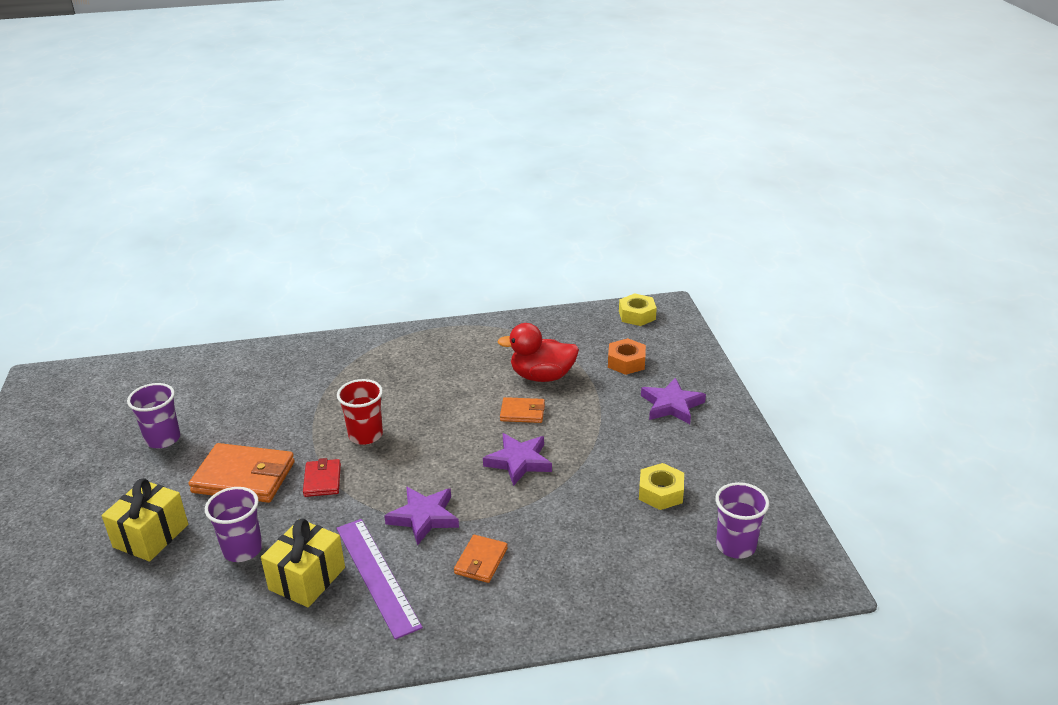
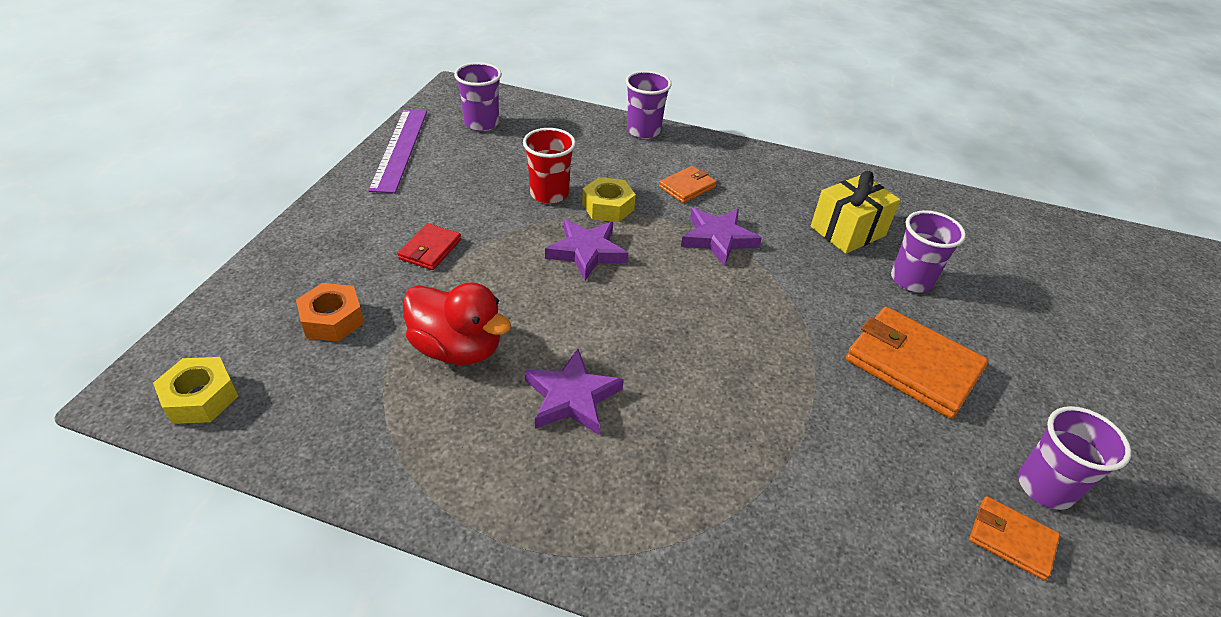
camera: 155 degrees left, 10 degrees up
(151, 536) = (1020, 334): yellow gift -> none
(322, 480) = (814, 321): red wallet -> red wallet (430, 249)
(365, 435) = (742, 360): red cup -> red cup (549, 194)
(377, 576) = (783, 210): purple ruler -> purple ruler (400, 149)
(522, 412) = (531, 306): orange wallet -> orange wallet (1011, 540)
(575, 619) = (643, 131): none -> purple cup
(661, 492) = (488, 174): yellow nut -> yellow nut (608, 207)
(671, 405) = (365, 242): purple star -> purple star (572, 397)

